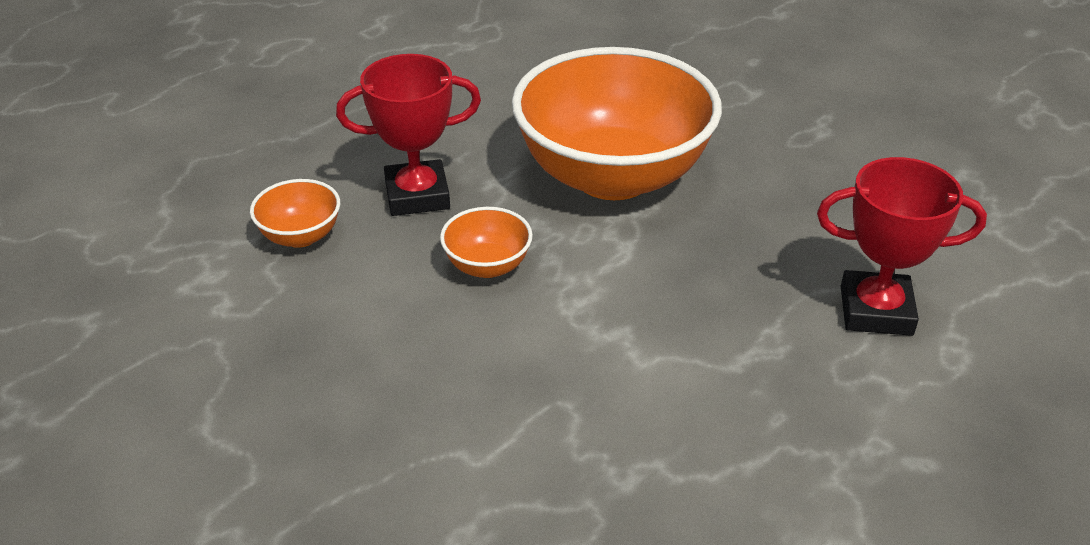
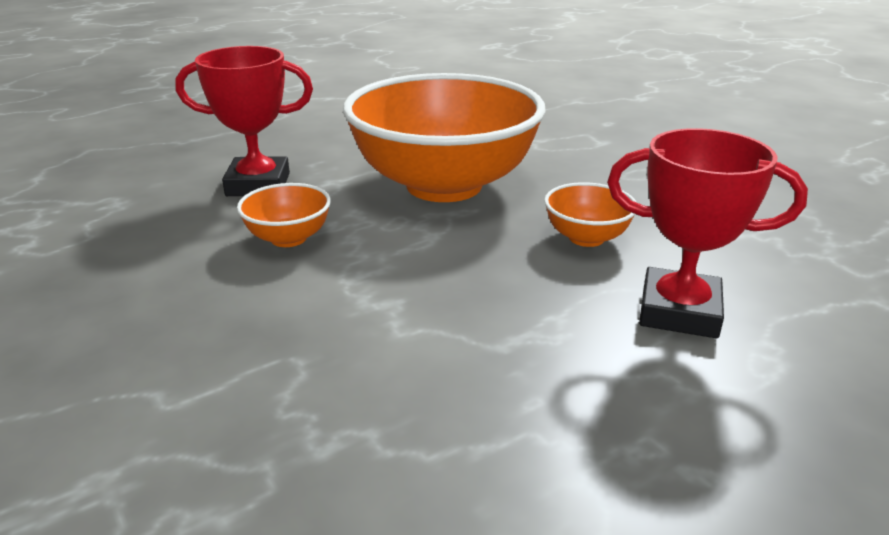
camera: 10 degrees right, 10 degrees down
(300, 236) = (135, 203): orange bowl -> orange bowl (586, 238)

